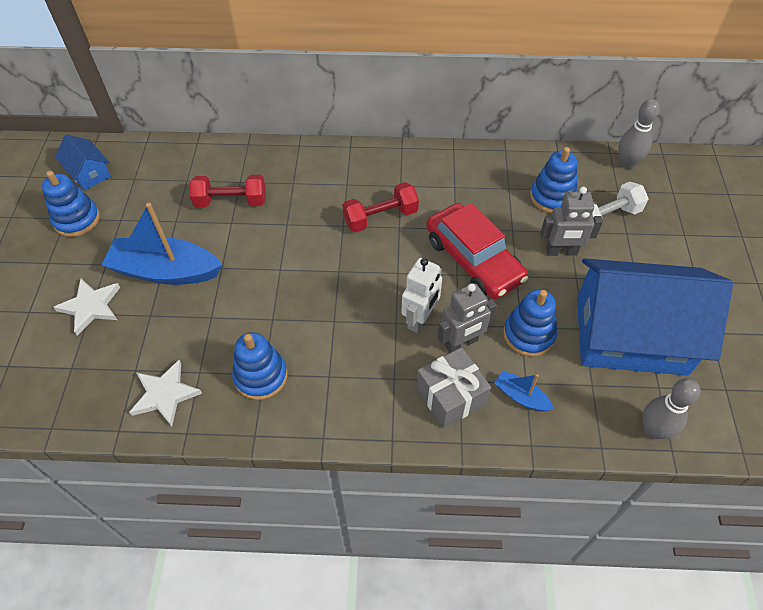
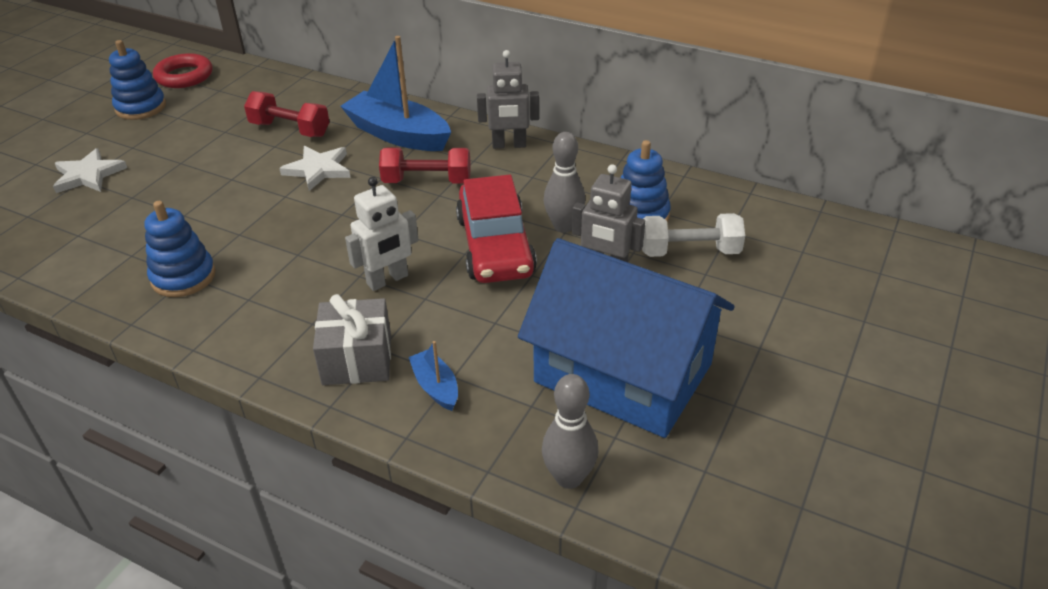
camera: 25 degrees right, 15 degrees down
(89, 173) = (184, 76): blue house -> red ring
(165, 271) = (178, 167): blue boat -> blue boat (398, 134)
(165, 394) = (84, 262): white star -> white star (318, 169)
(461, 343) = (413, 315): grey robot -> grey robot (509, 145)
(529, 334) = (497, 332): blue stacking toy -> none
(627, 163) = (763, 208): grey bowling pin -> grey bowling pin (563, 226)

